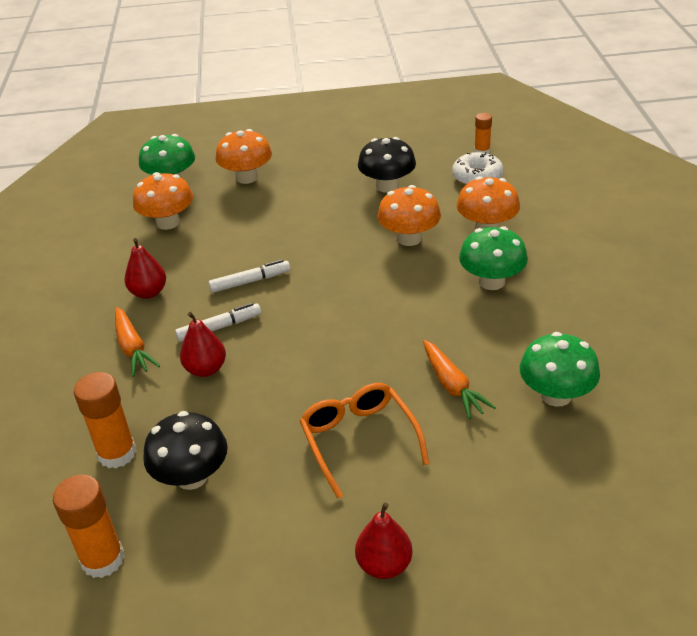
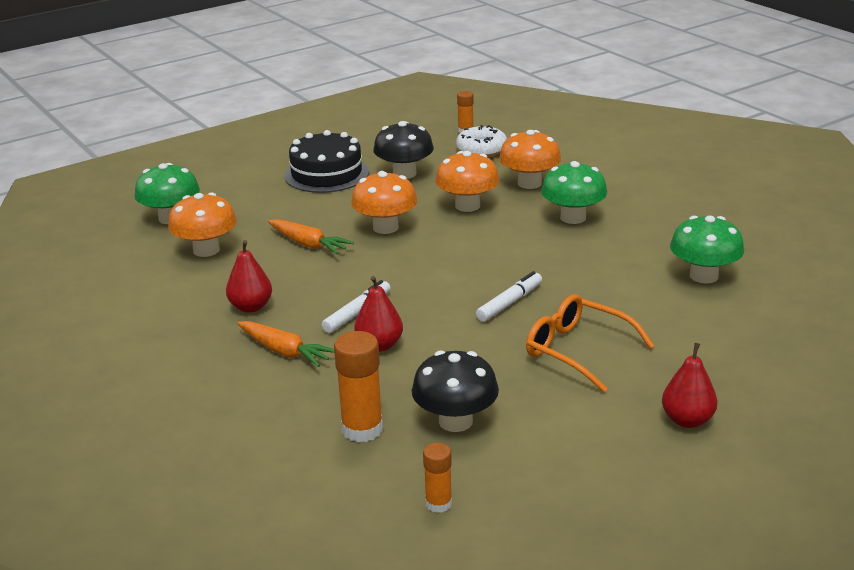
camera: 30 degrees left, 10 degrees down
(103, 559) = (438, 503): orange glue stick -> orange glue stick, size x0.59
(247, 177) = (252, 197): orange mushroom -> orange mushroom (385, 227)
(250, 281) = (348, 272): white marker -> white marker (509, 303)
(324, 168) = (326, 174): none -> black cake
(452, 386) = (616, 293): orange carrot -> orange carrot (308, 244)

